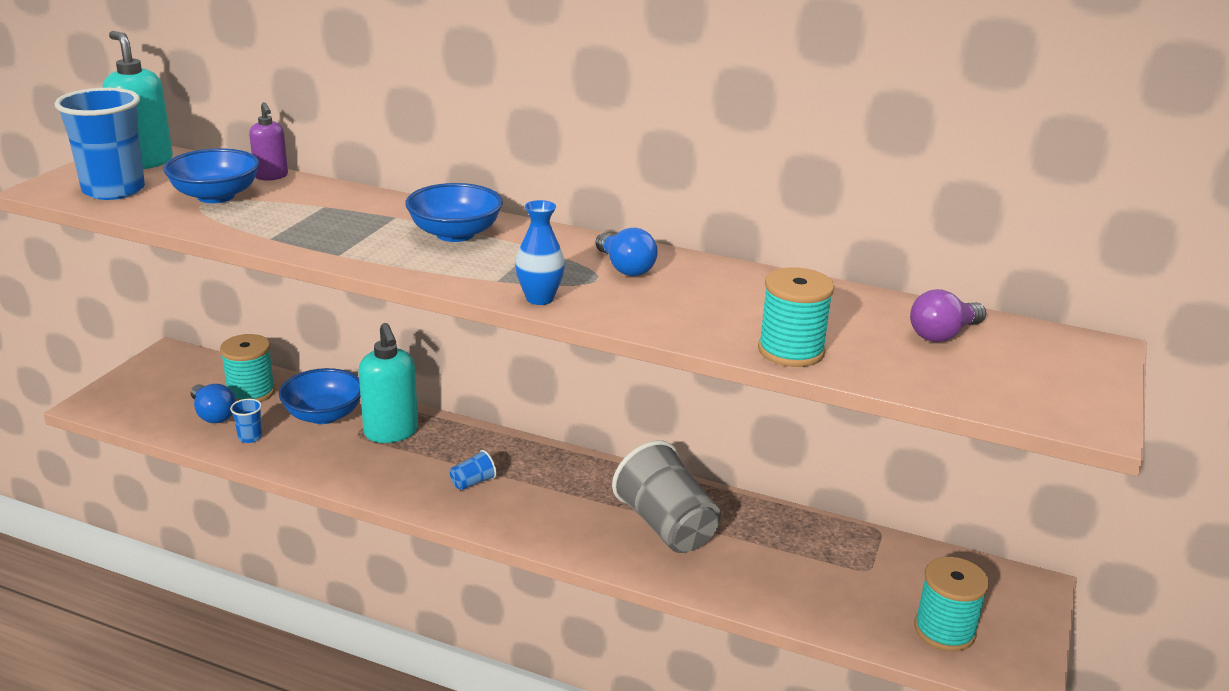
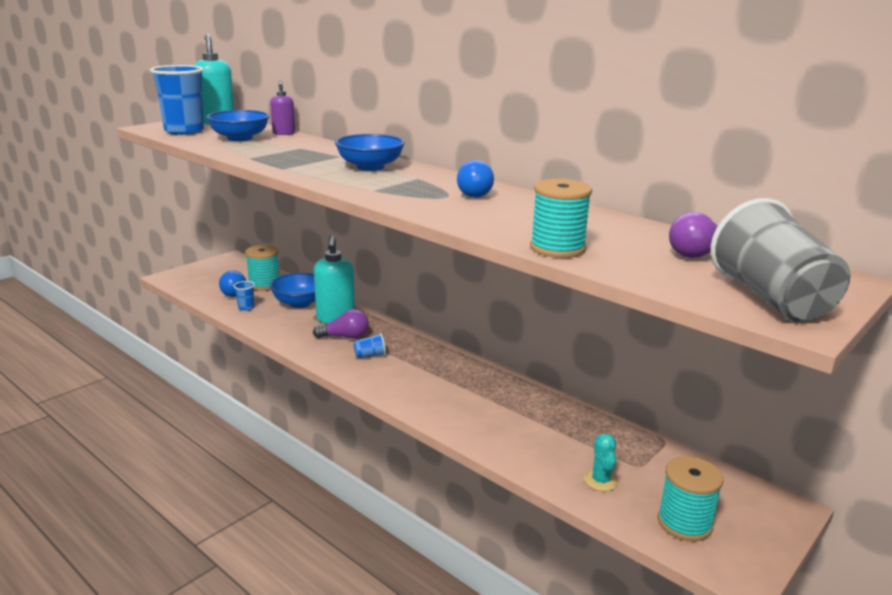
camera: 20 degrees right, 5 degrees down
(422, 460) = (345, 337): none -> purple light bulb
(539, 298) = (393, 201): blue vase -> none
(666, 526) = (491, 406): grey cup -> grey cup (771, 299)
(837, 599) = (600, 481): none -> turquoise cactus

